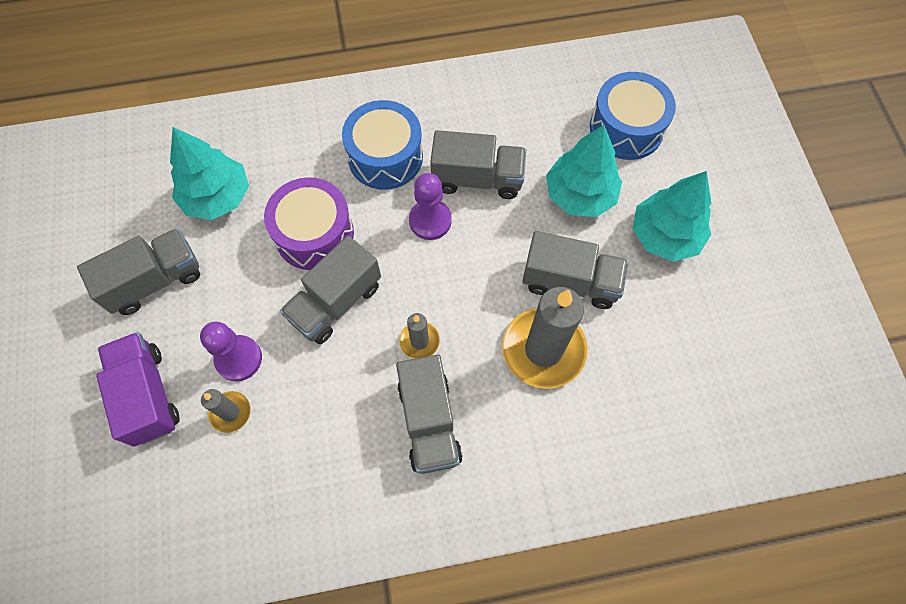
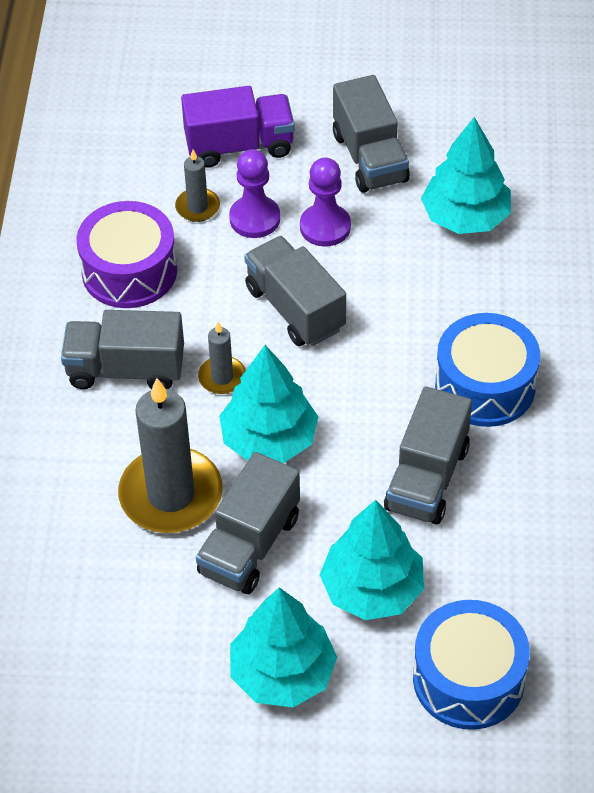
camera: 105 degrees right, 15 degrees down
(314, 234) = (390, 300): purple drum -> purple drum (129, 271)
(430, 221) = (377, 416): purple pawn -> purple pawn (325, 227)
(471, 291) = (269, 439): none -> turquoise tree

